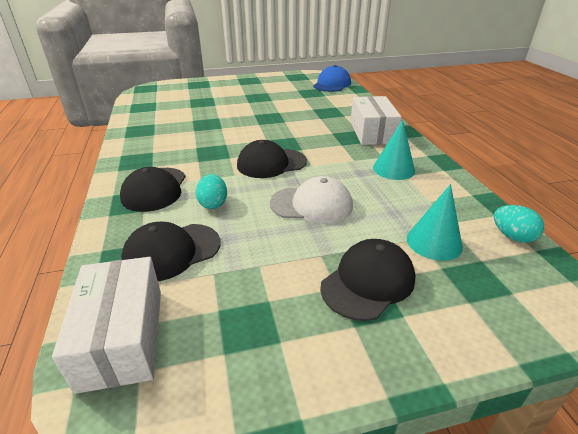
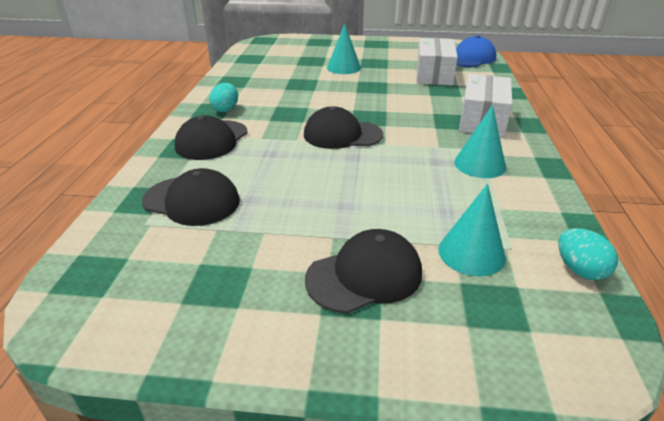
camera: 20 degrees right, 0 degrees up
(122, 337) = (106, 264): white box -> white box (434, 74)
(172, 251) = (192, 201): black cap -> black cap turned 150 degrees counterclockwise
(213, 203) = (257, 164): turquoise egg -> turquoise egg (226, 109)
(235, 105) = (344, 68): none -> turquoise cone
(311, 205) = (357, 185): white cap -> none

